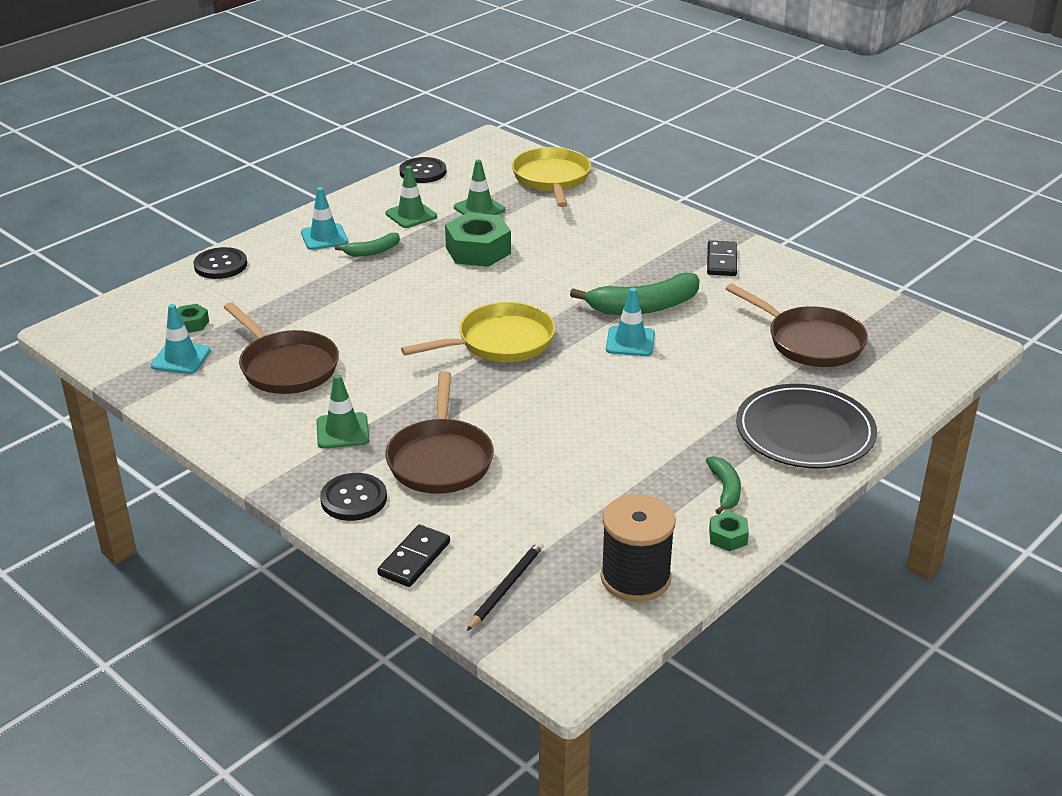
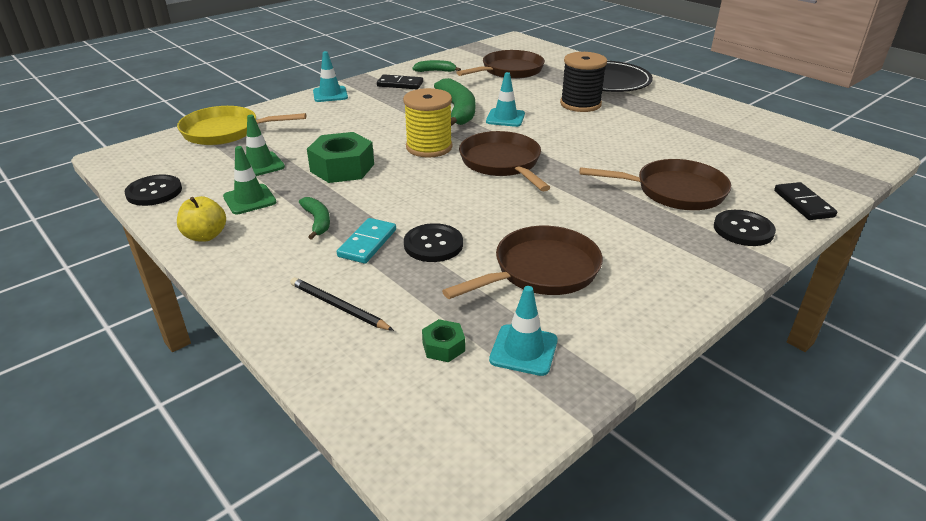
camera: 85 degrees left, 0 degrees up
(220, 265) = (300, 330): black button -> black button (433, 244)
(324, 237) = (268, 252): turquoise traffic cone -> turquoise traffic cone (330, 94)
(336, 278) = (367, 243): none -> turquoise domino
(342, 431) = (647, 236): green traffic cone -> none
(350, 207) = (205, 236): none -> yellow apple
(414, 558) = (803, 204): black domino -> black domino turned 45 degrees clockwise
(500, 342) = (502, 163): yellow pan -> brown pan
(506, 587) = (811, 171): black pencil -> black pencil (338, 307)
(534, 294) = (429, 147): none -> yellow spool
(635, 578) = (775, 132): black spool -> black spool (580, 104)
(725, 490) = (674, 104): green banana -> green banana (435, 71)
(728, 537) = (721, 106): green nut -> none

